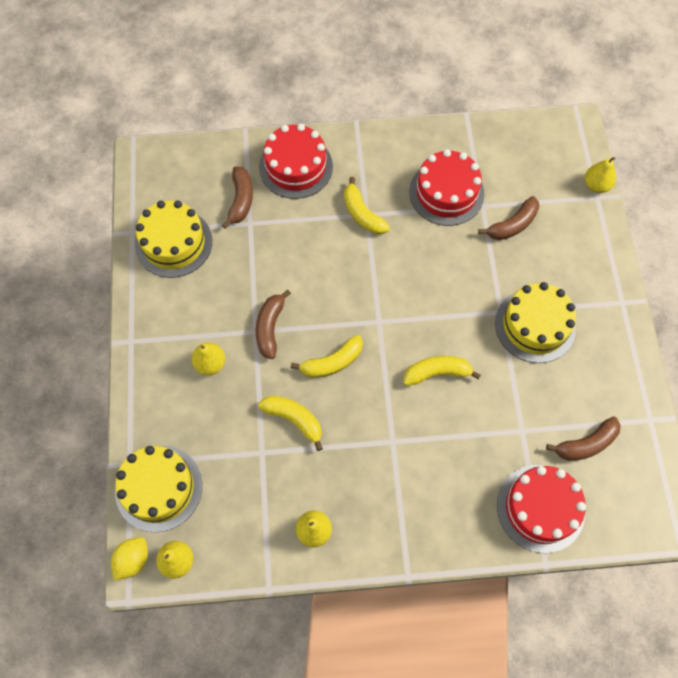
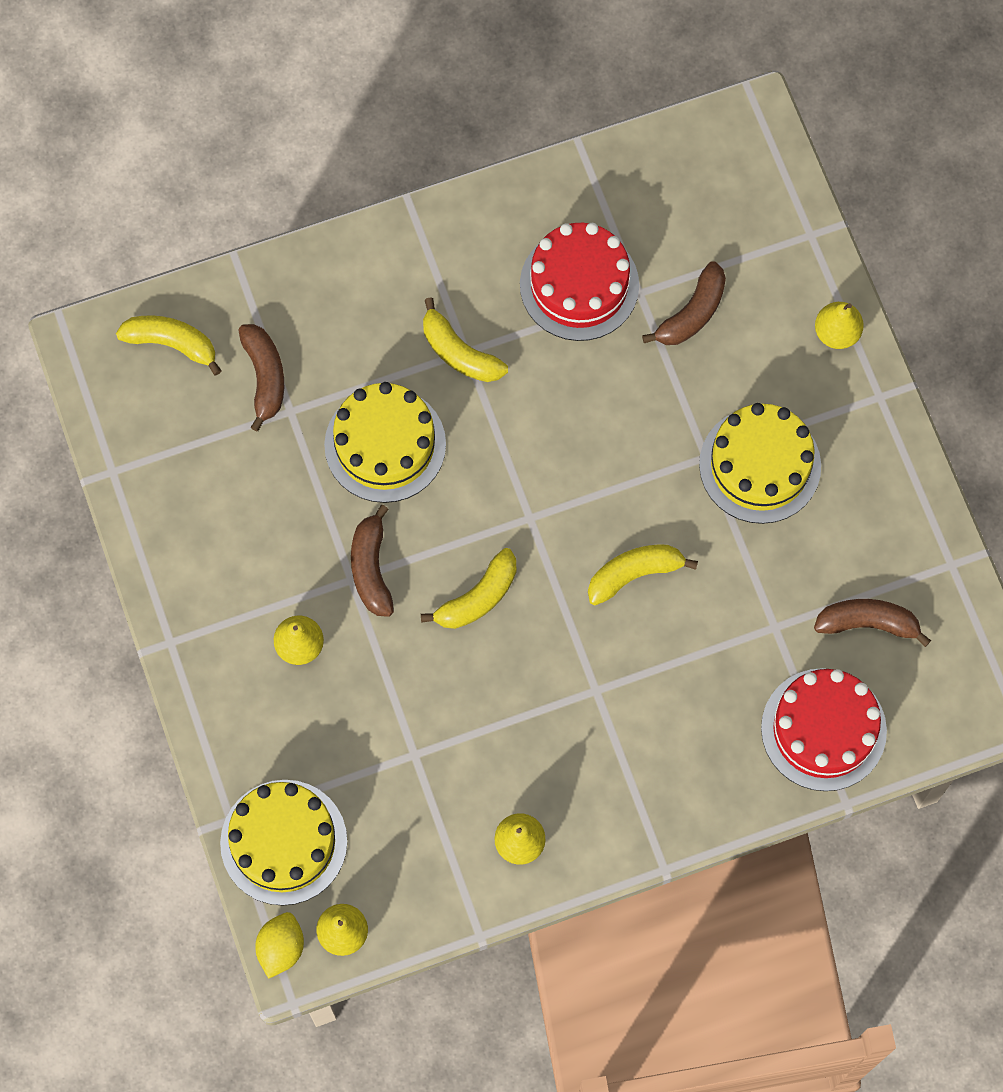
camera: 15 degrees left, 5 degrees up
(173, 243) = (183, 473): yellow cake -> yellow cake (385, 444)
(294, 419) = (447, 695): yellow banana -> yellow banana (172, 344)
(296, 166) = (333, 299): red cake -> none
(586, 444) = (868, 623): brown banana -> brown banana turned 135 degrees counterclockwise
(596, 185) = (805, 215): yellow pear -> yellow pear (836, 333)

